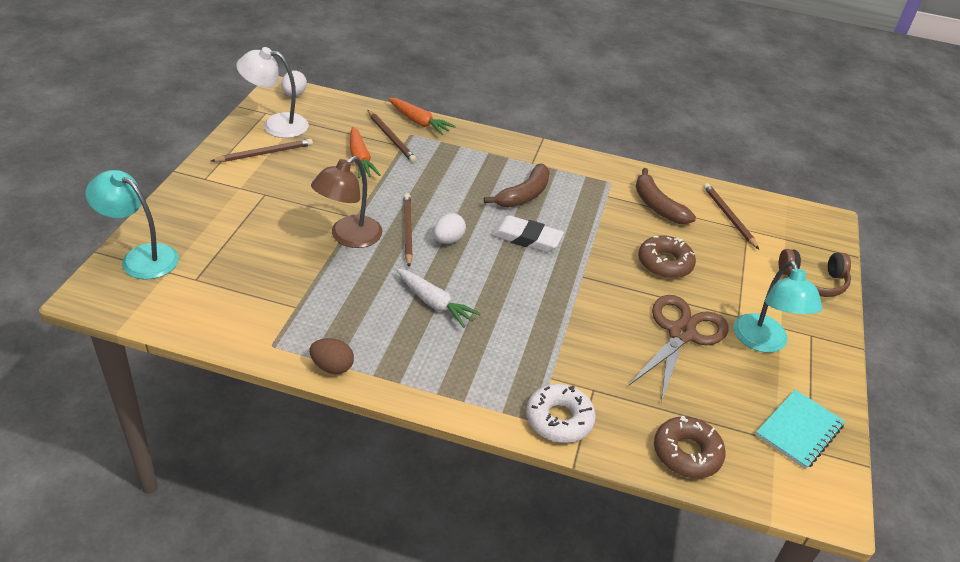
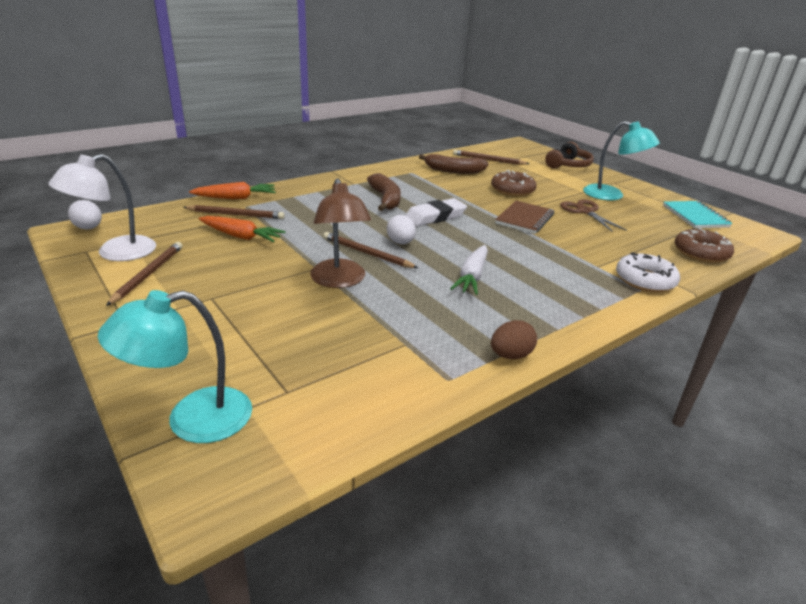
camera: 50 degrees left, 10 degrees down
(434, 303) = (472, 277): white carrot -> white carrot turned 120 degrees clockwise
(599, 296) = (524, 219): none -> brown notebook
(681, 334) = (585, 211): brown scissors -> brown scissors, size x0.66

